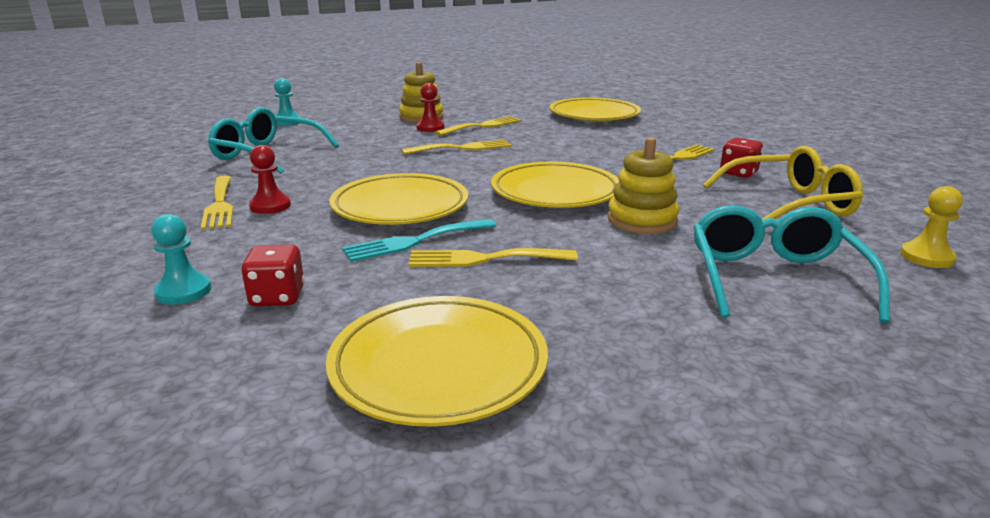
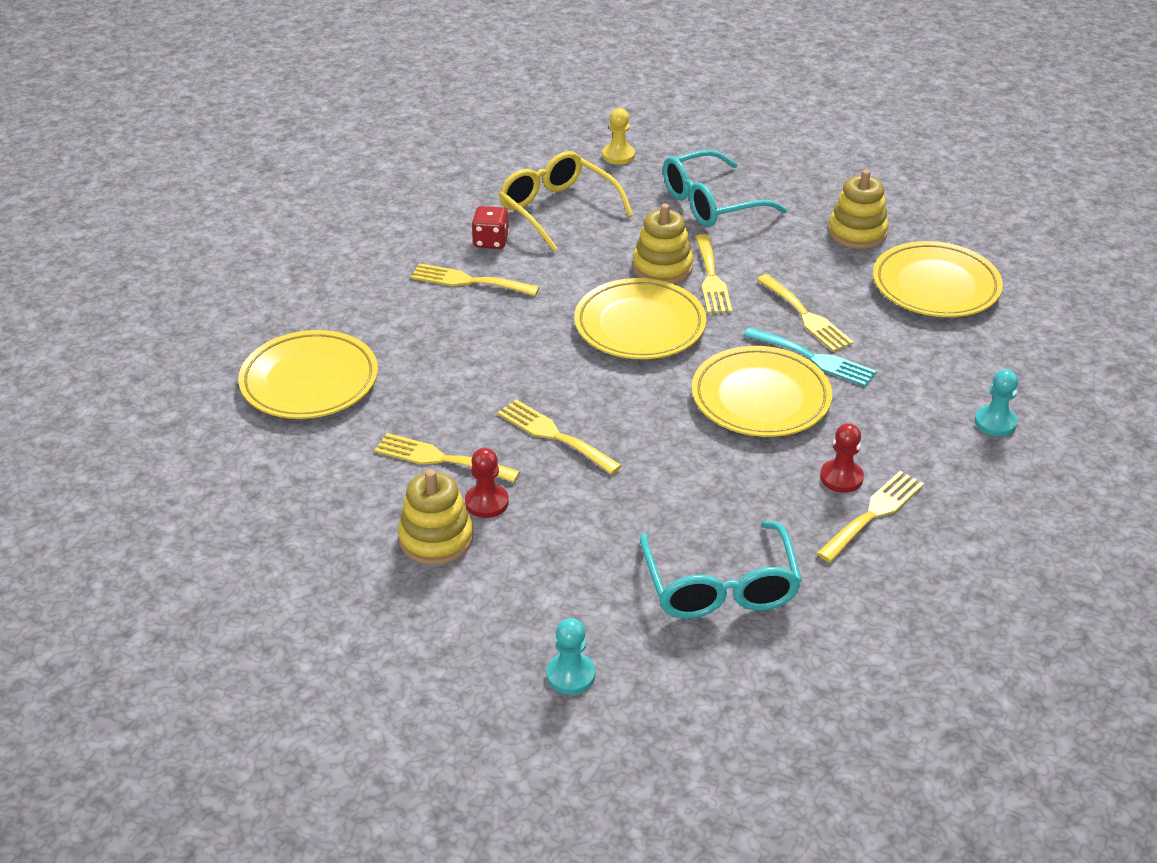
camera: 120 degrees left, 15 degrees up
(277, 297) = (951, 377): red dice -> none
(601, 235) = (711, 278): none -> yellow fork
(632, 357) = (857, 233): none -> yellow stacking toy

